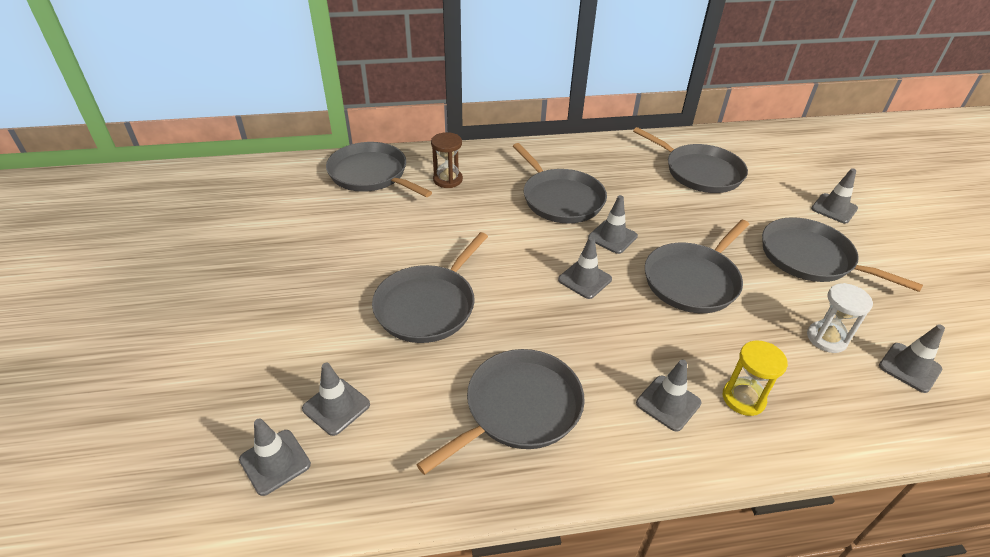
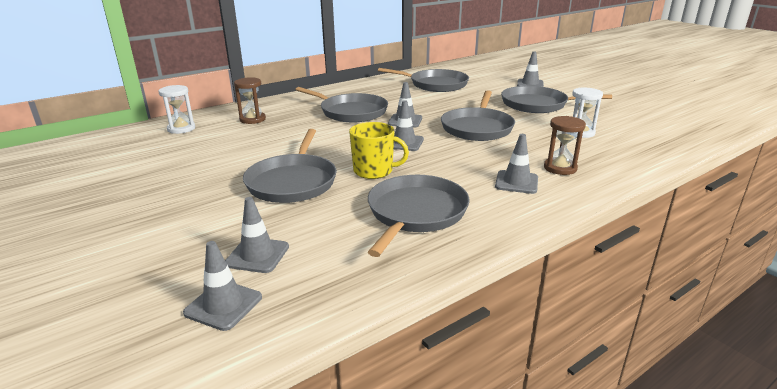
camera: 25 degrees left, 15 degrees down
(371, 174) = (181, 129): grey pan -> white hourglass
(520, 319) = (374, 171): none -> yellow mug
(743, 398) = (560, 168): yellow hourglass -> brown hourglass
(909, 367) = (635, 133): grey traffic cone -> none

